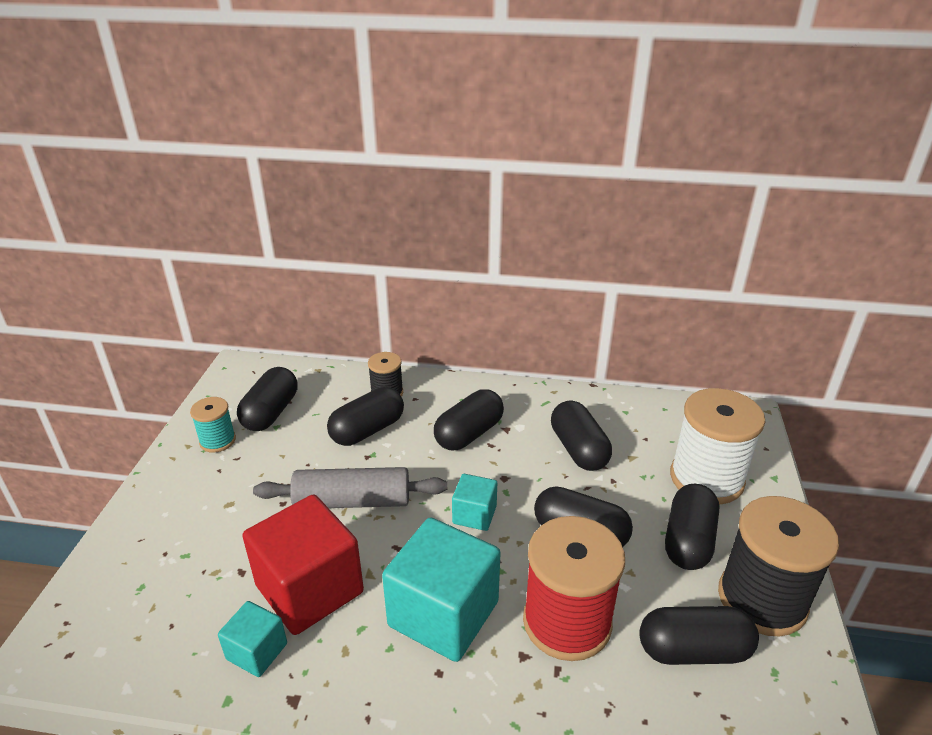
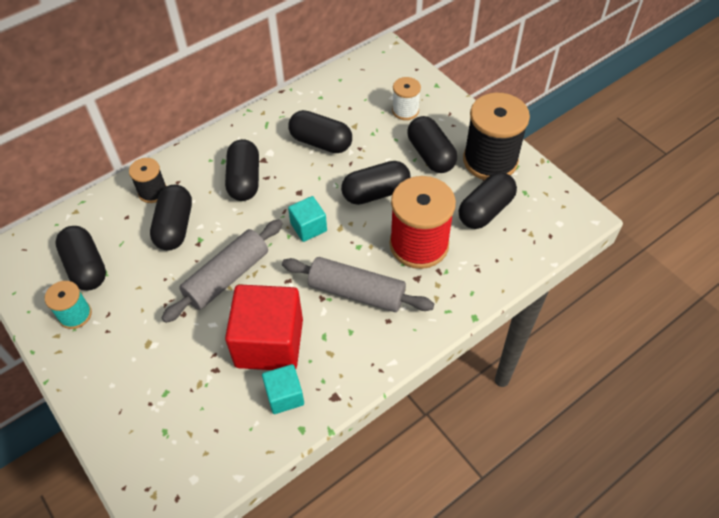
camera: 45 degrees left, 20 degrees up
(443, 614) = (356, 292): turquoise cube -> grey rolling pin
(706, 479) = (405, 111): white spool -> white spool, size x0.52

